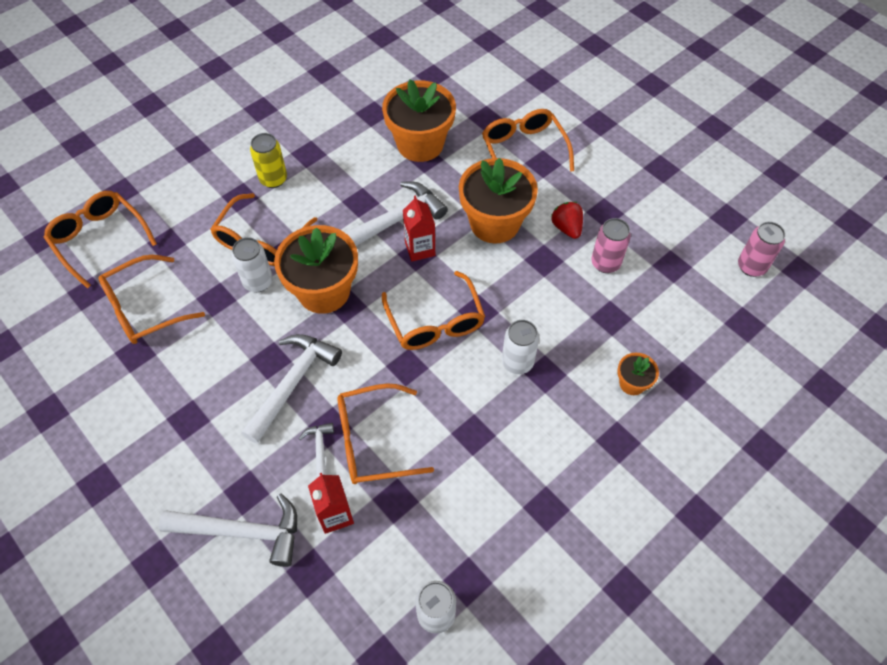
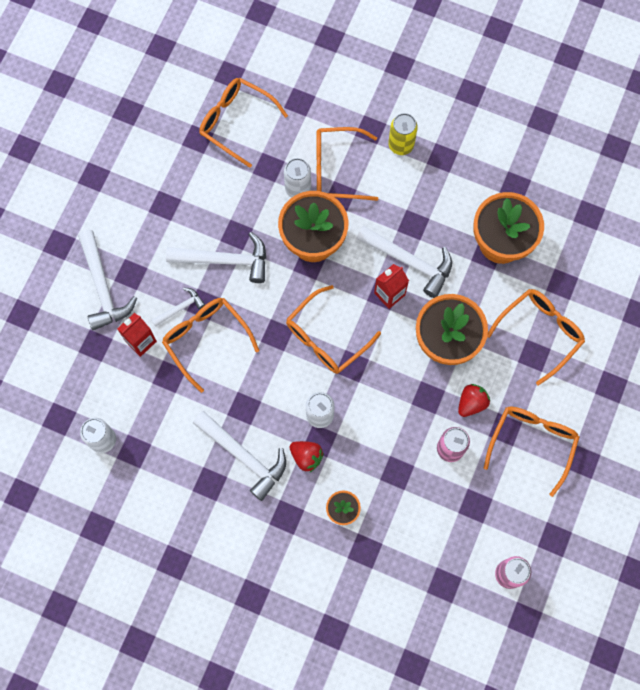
camera: 65 degrees right, 15 degrees up
(100, 240) = (278, 53): orange glasses -> orange glasses (532, 444)
(530, 457) = (244, 456): none -> white hammer
(558, 394) = (306, 457): none -> red strawberry

